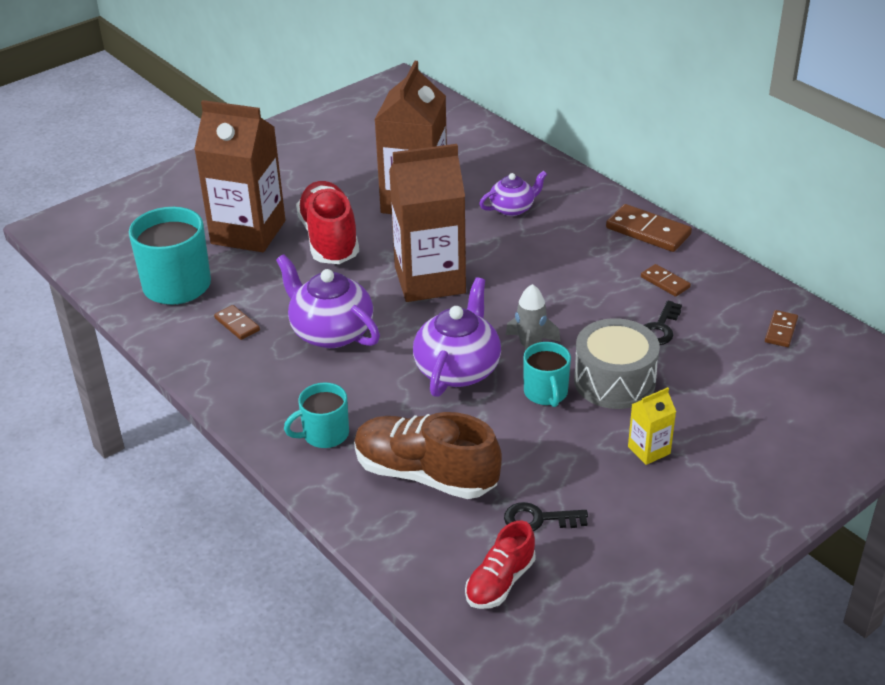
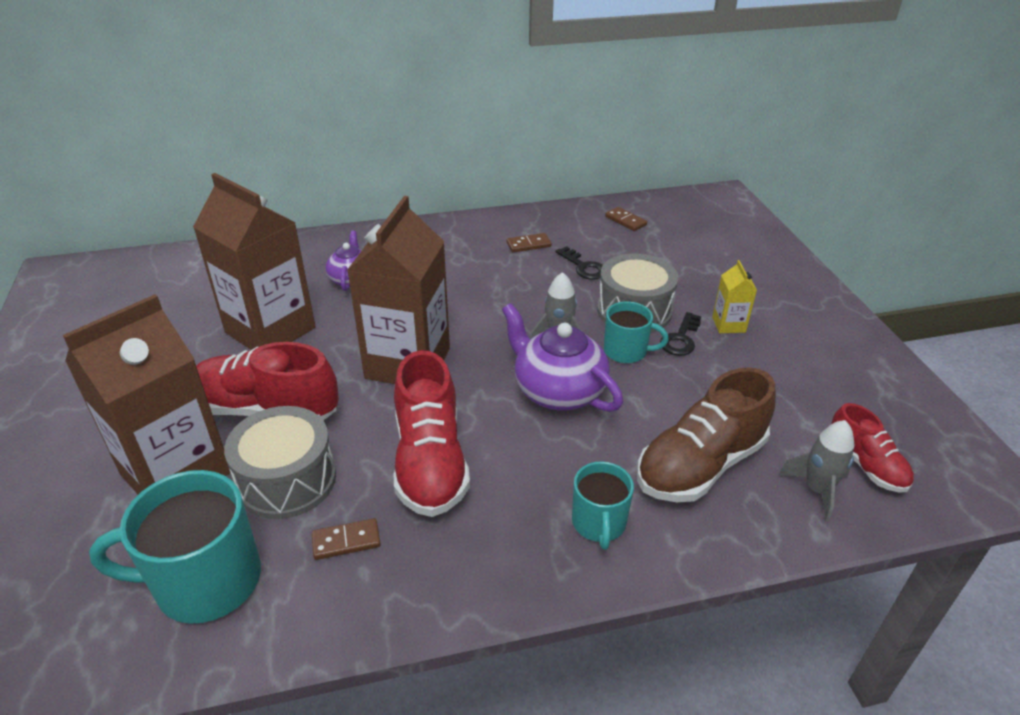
camera: 65 degrees left, 0 degrees up
(272, 278) = (287, 480): none -> grey drum
(331, 332) = (430, 462): purple teapot -> red shoe
(443, 553) = (817, 490): none -> grey rocket
(538, 519) = (790, 413): black key -> black key (680, 339)
(648, 231) = (457, 228): brown domino -> none

